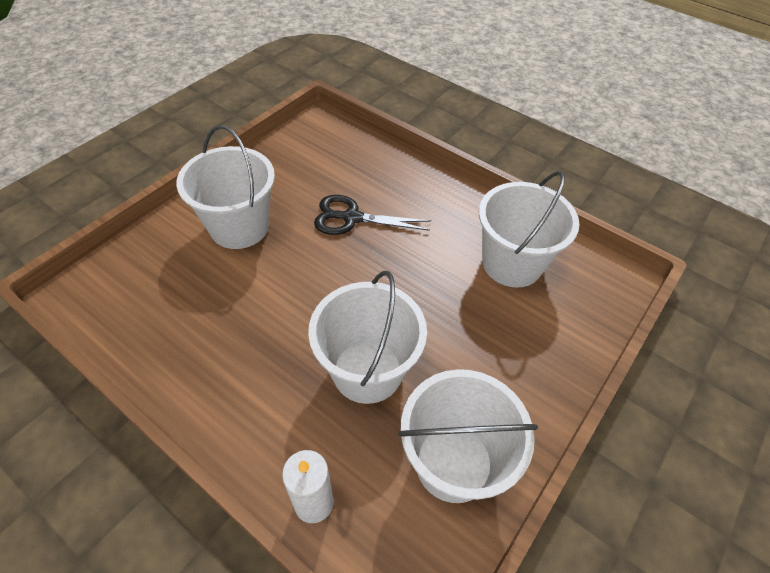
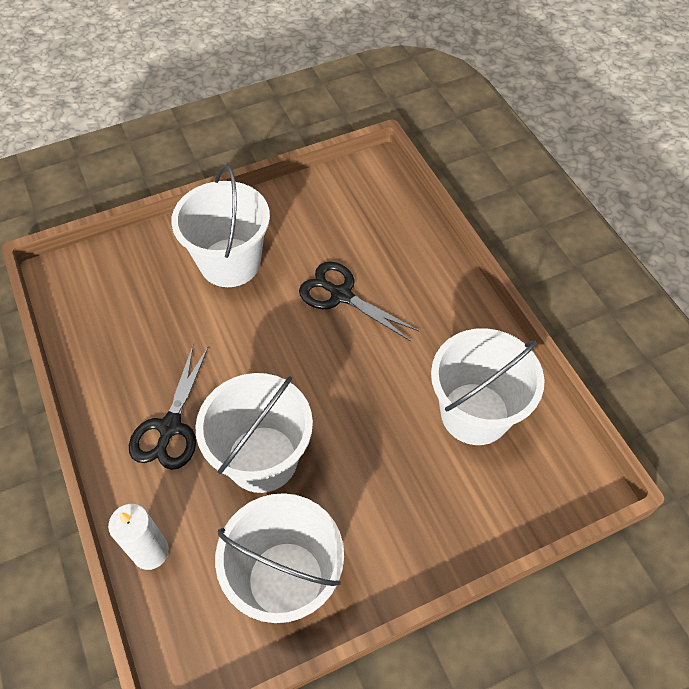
camera: 30 degrees right, 5 degrees up
(265, 382) = (170, 427): none -> black scissors

